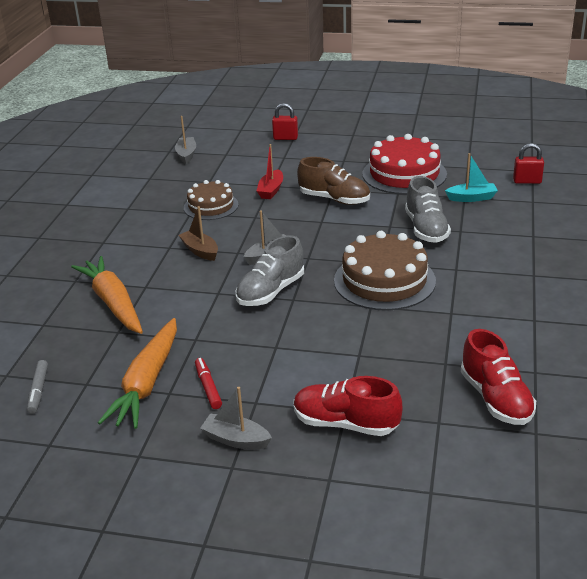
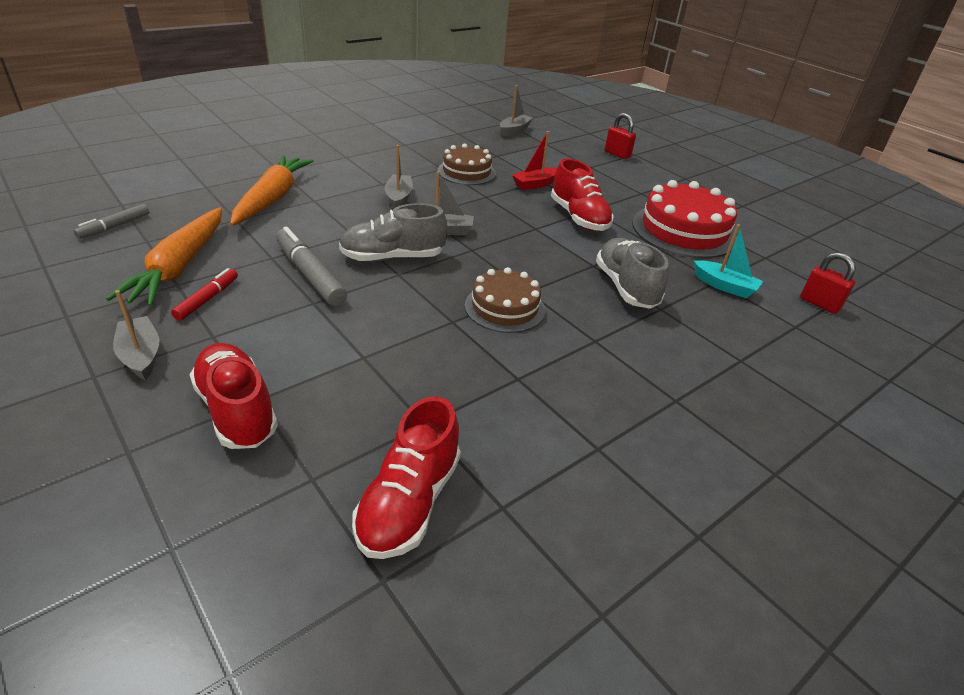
camera: 35 degrees right, 5 degrees up
(147, 383) = (179, 267): orange carrot -> orange carrot turned 45 degrees counterclockwise
(200, 251) = (399, 198): brown boat -> grey boat
(241, 333) = (310, 274): none -> grey marker
(334, 199) = (579, 217): brown shoe -> red shoe
(384, 280) = (504, 307): brown cake -> brown cake, size x0.63
(426, 229) = (626, 287): grey shoe -> grey shoe turned 135 degrees clockwise

